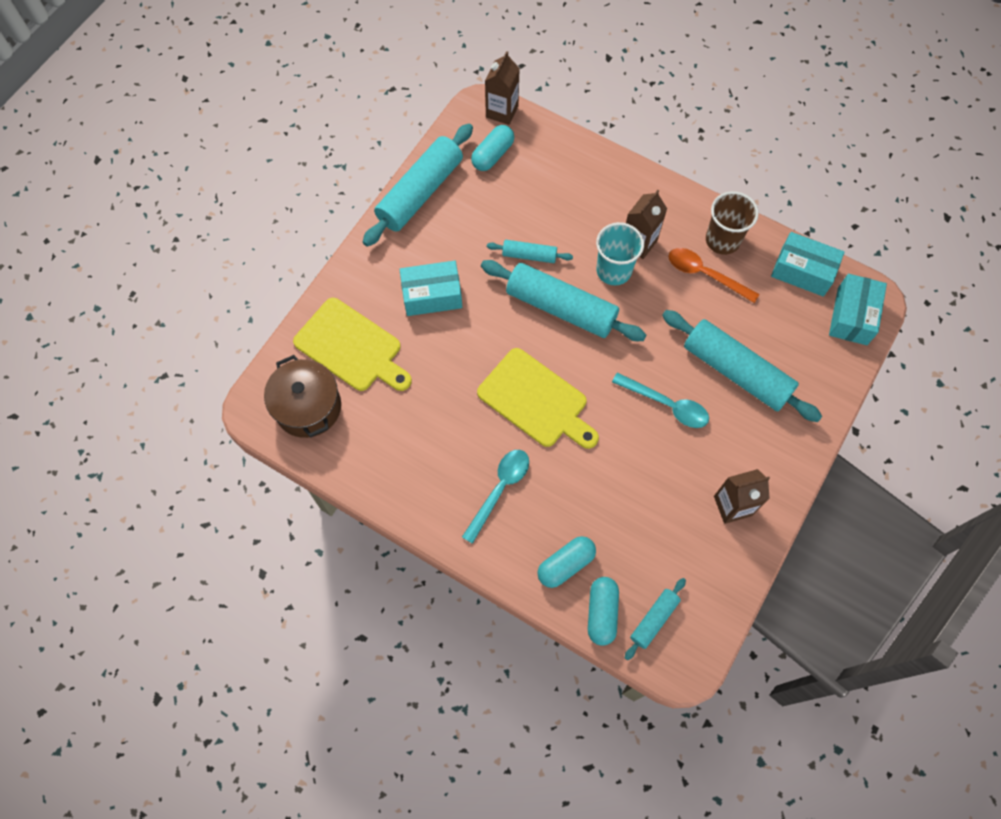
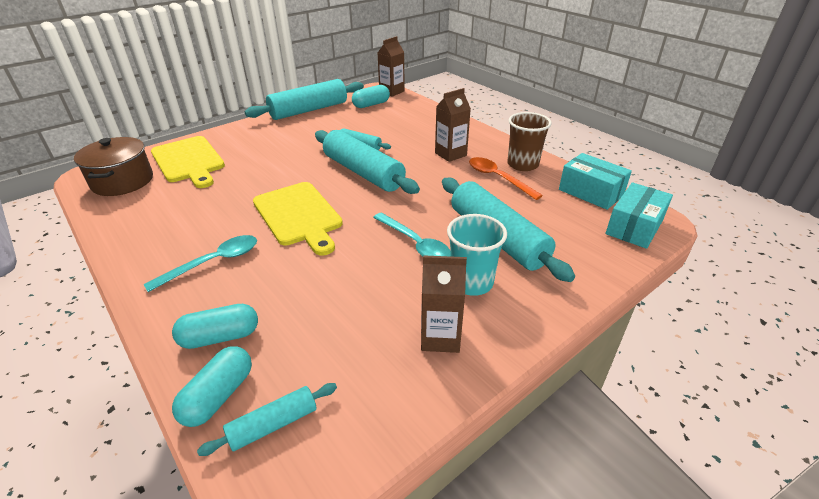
camera: 20 degrees right, 30 degrees down
(432, 295) = (271, 149): turquoise box -> none
(614, 270) = (420, 163): turquoise cup -> turquoise cup (471, 282)

